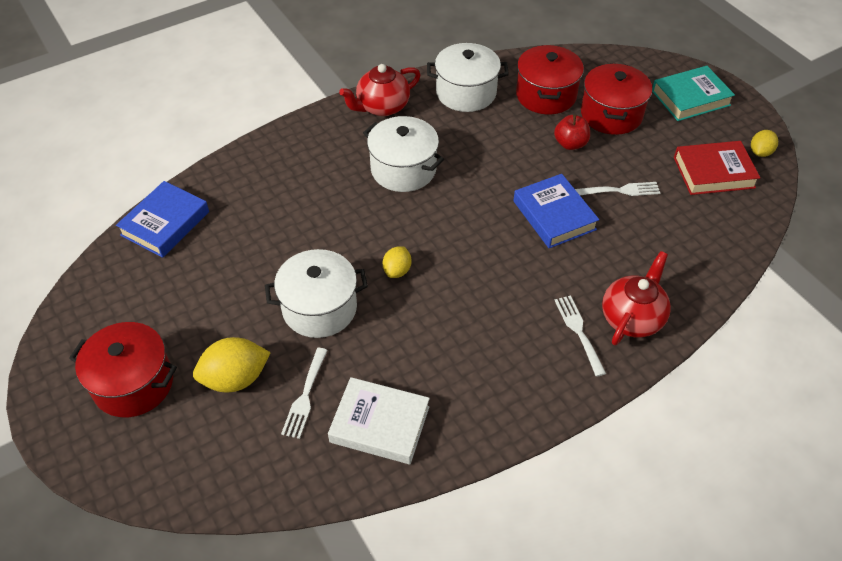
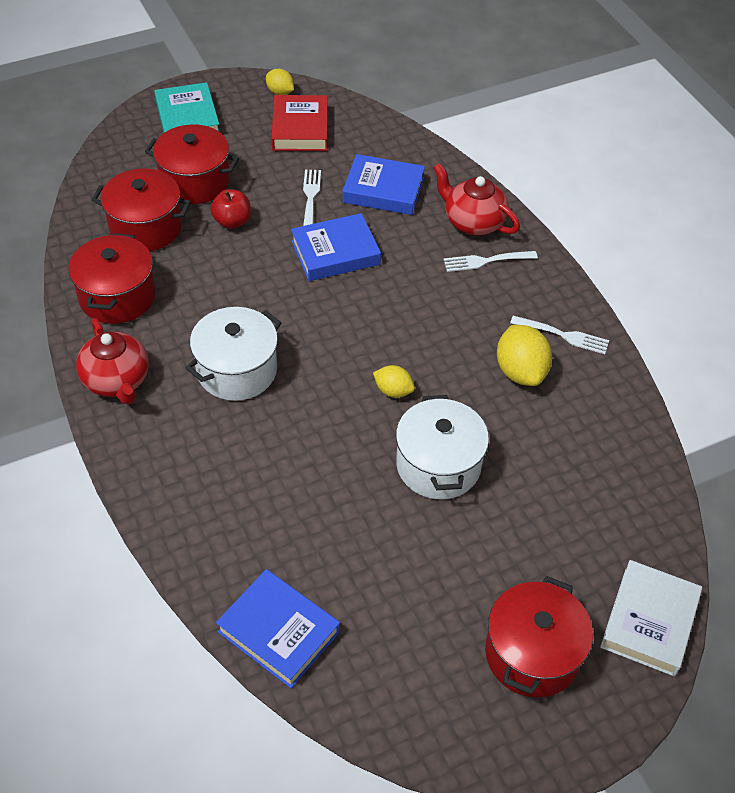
camera: 85 degrees left, 0 degrees up
(235, 379) = (529, 548): yellow lemon -> yellow lemon (520, 371)
(305, 396) = (553, 483): white fork -> white fork (564, 335)
(380, 424) = (586, 423): white book -> white book (649, 621)
(466, 93) = (117, 296): white pot -> red pot
(651, 242) = (383, 190): none -> blue book

